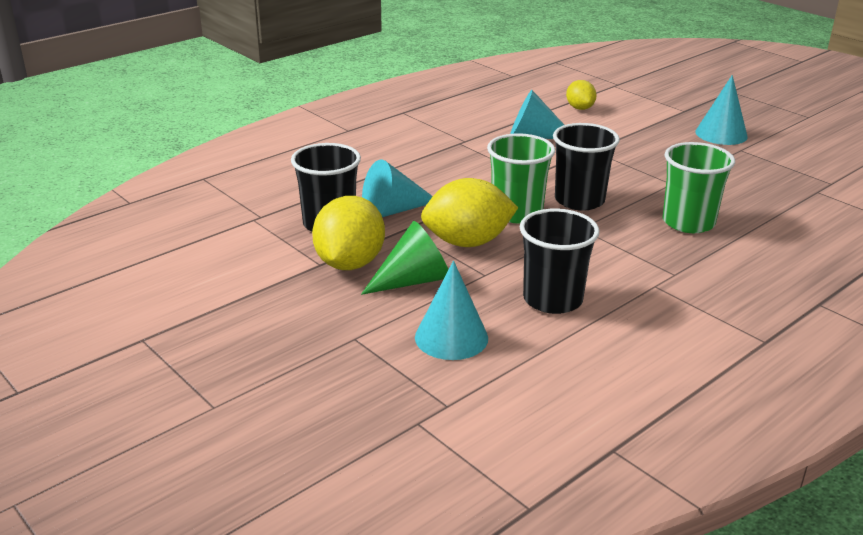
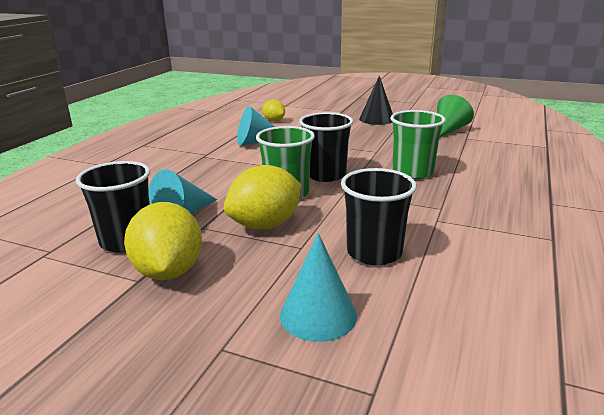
camera: 25 degrees left, 5 degrees down
(413, 280) = (241, 270): green cone -> green cone (448, 130)
(721, 134) = (376, 119): turquoise cone -> black cone

